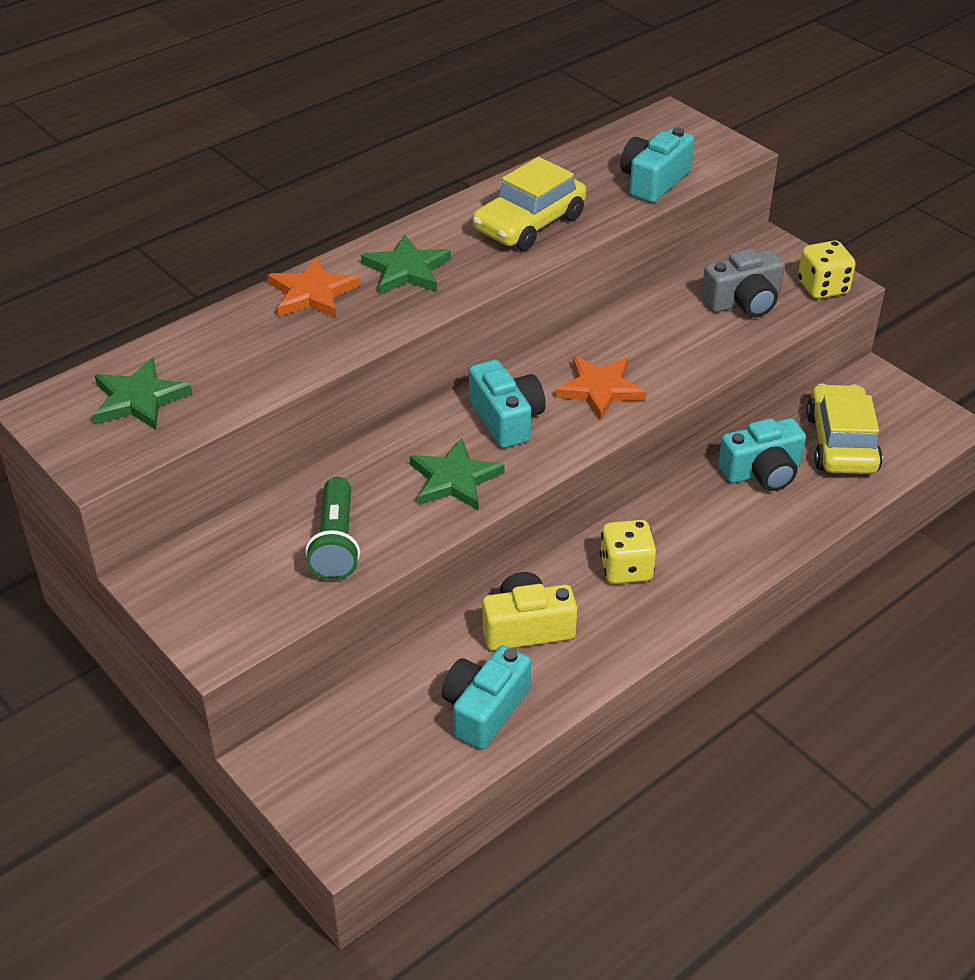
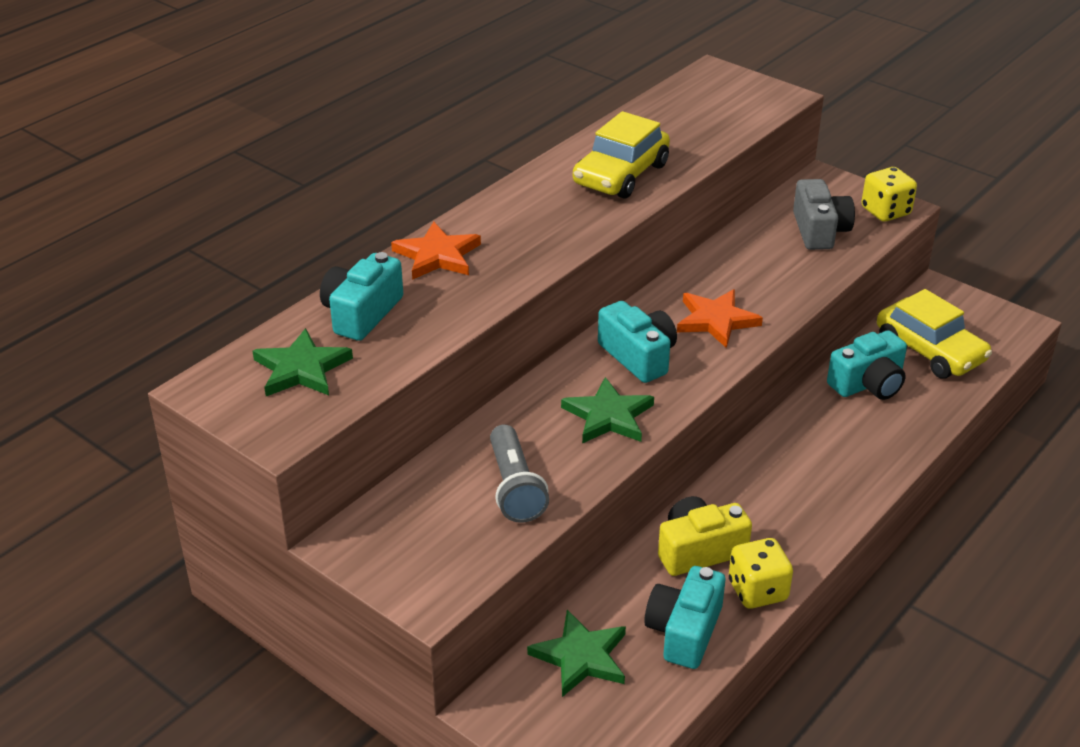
camera: 10 degrees left, 5 degrees down
(336, 543) = (515, 487): green flashlight -> grey flashlight
(406, 270) = (520, 226): green star -> green star (581, 657)
(626, 569) = (773, 485): yellow dice -> yellow dice (757, 591)
(654, 181) = (721, 128): turquoise camera -> turquoise camera (361, 313)
(743, 302) = (819, 231): grey camera -> grey camera turned 60 degrees counterclockwise
(841, 443) = (930, 350): yellow car -> yellow car turned 150 degrees clockwise

